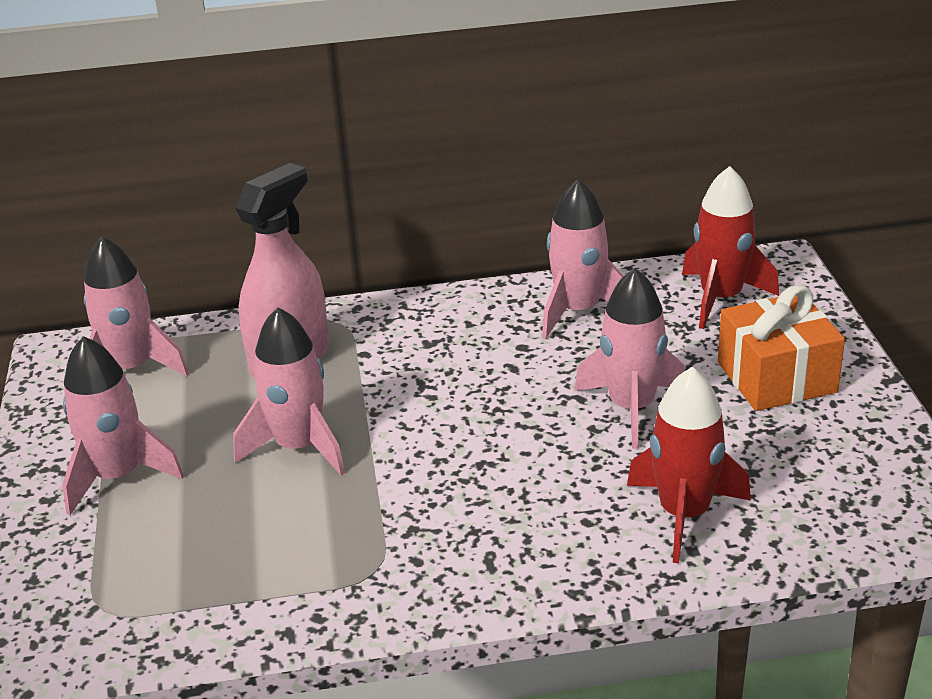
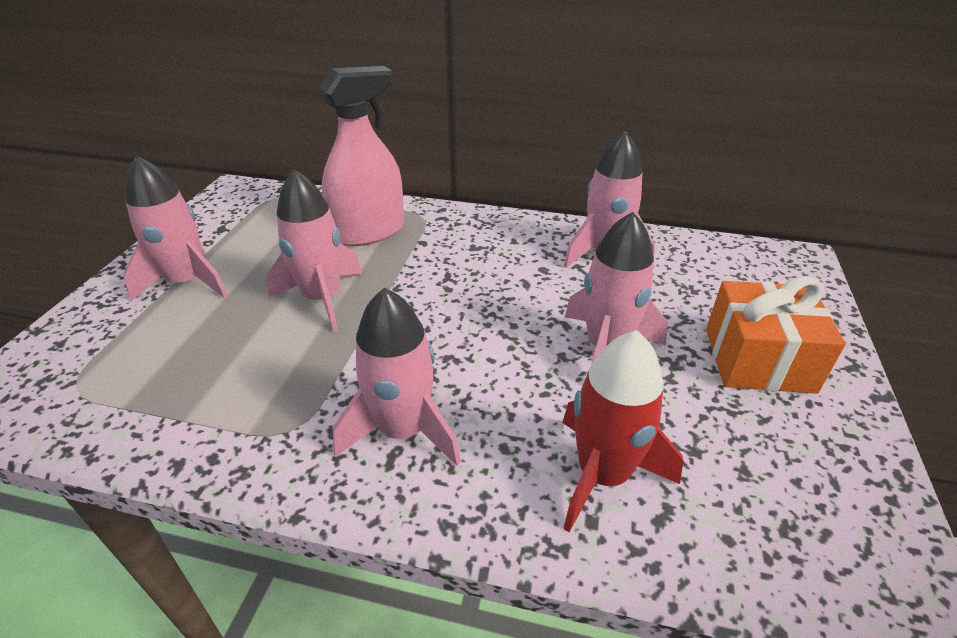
camera: 20 degrees right, 5 degrees up
(132, 369) = (265, 211): pink rocket -> pink rocket (402, 430)
(721, 298) = (733, 274): red rocket -> none

